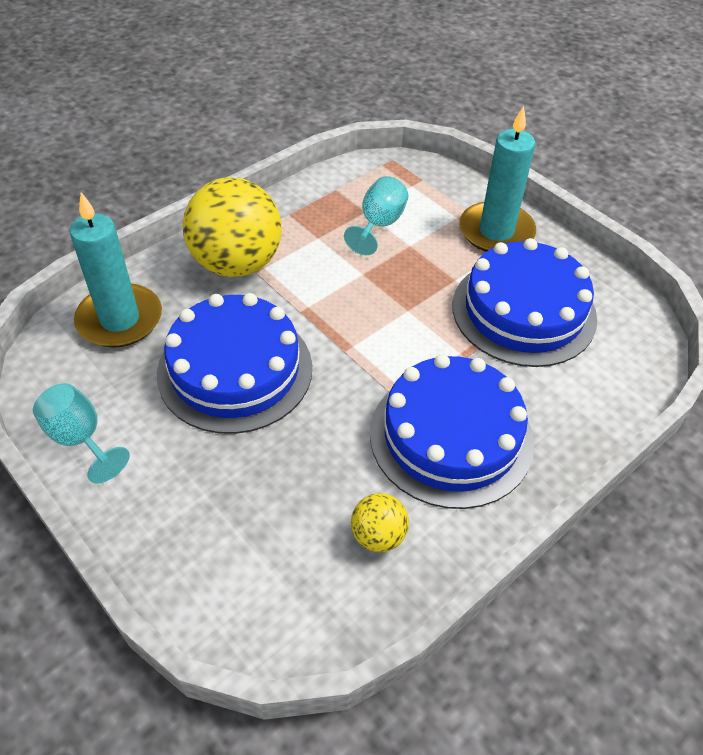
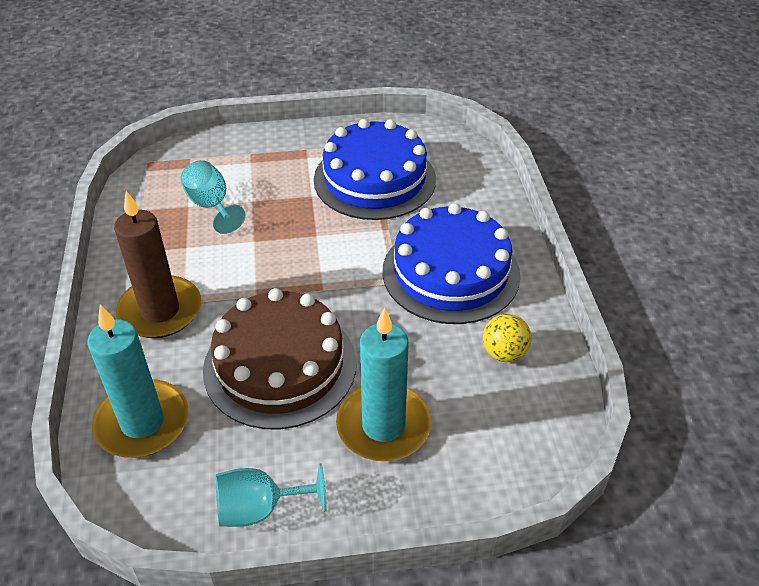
camera: 55 degrees left, 5 degrees down
(235, 370) = (280, 365): blue cake -> brown cake
(237, 263) = (160, 311): yellow ball -> brown candle
(496, 231) = (287, 151): turquoise candle -> turquoise candle (383, 426)

